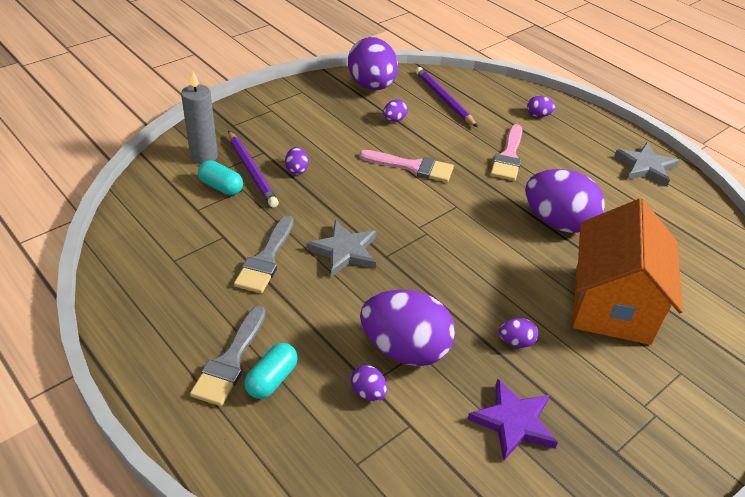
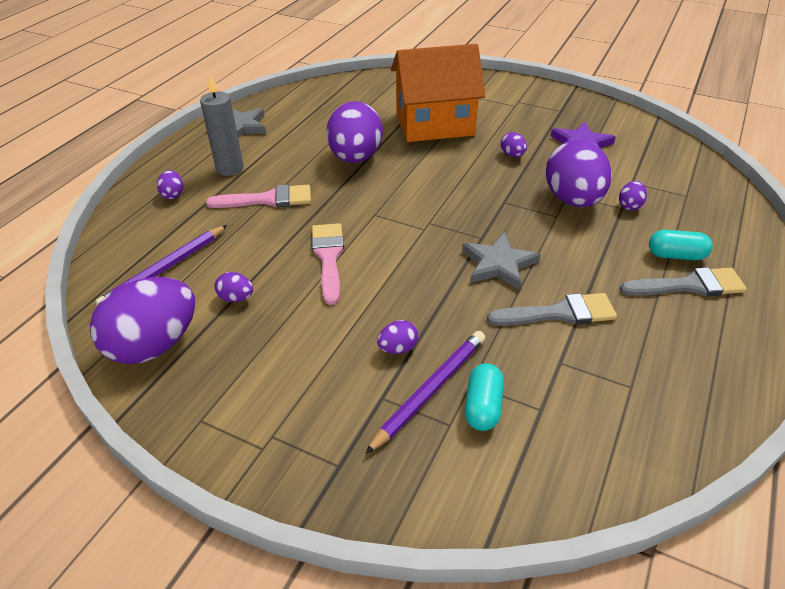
camera: 110 degrees left, 0 degrees up
(204, 156) = (435, 460): grey candle -> grey candle (230, 168)

